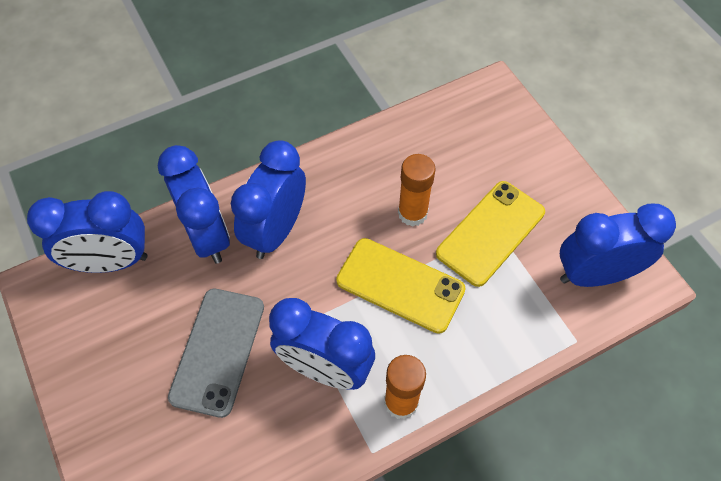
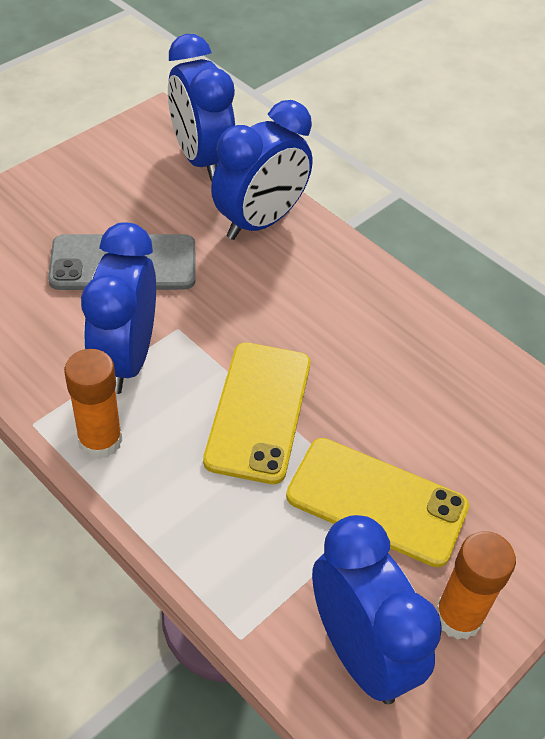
camera: 70 degrees right, 10 degrees down
(276, 231) = (289, 278): blue clock -> none
(412, 213) = (370, 406): orange glue stick -> orange glue stick (458, 616)

